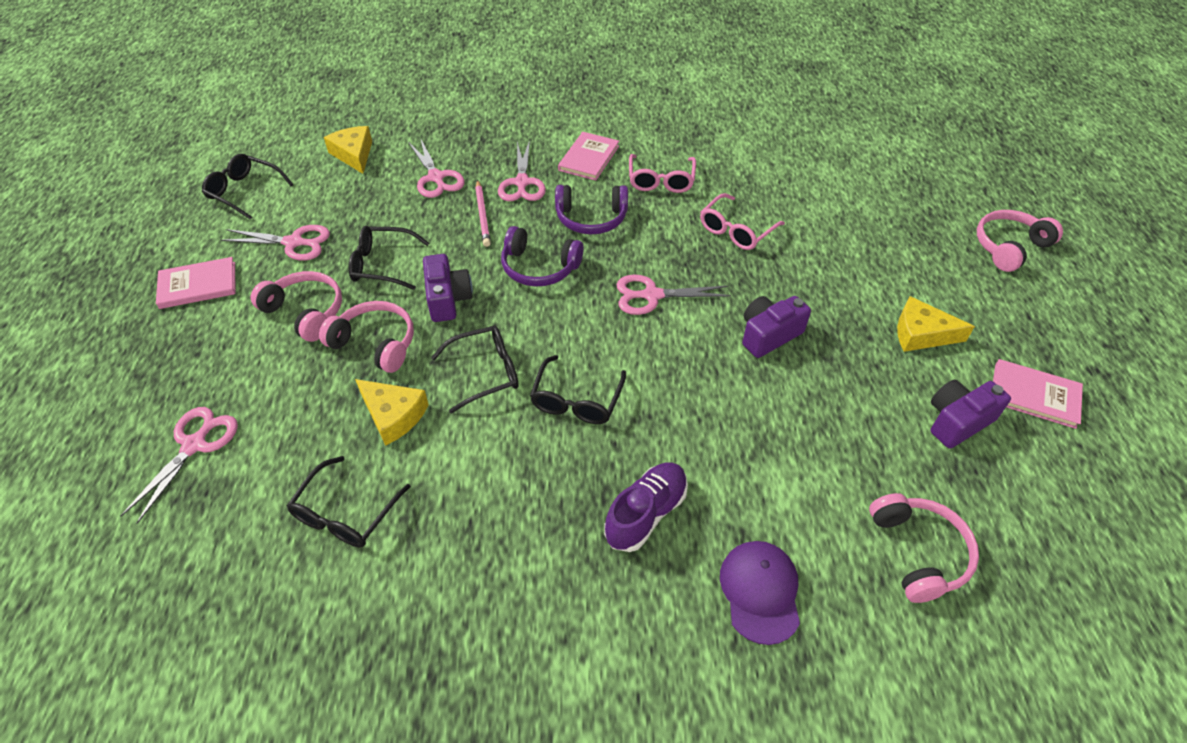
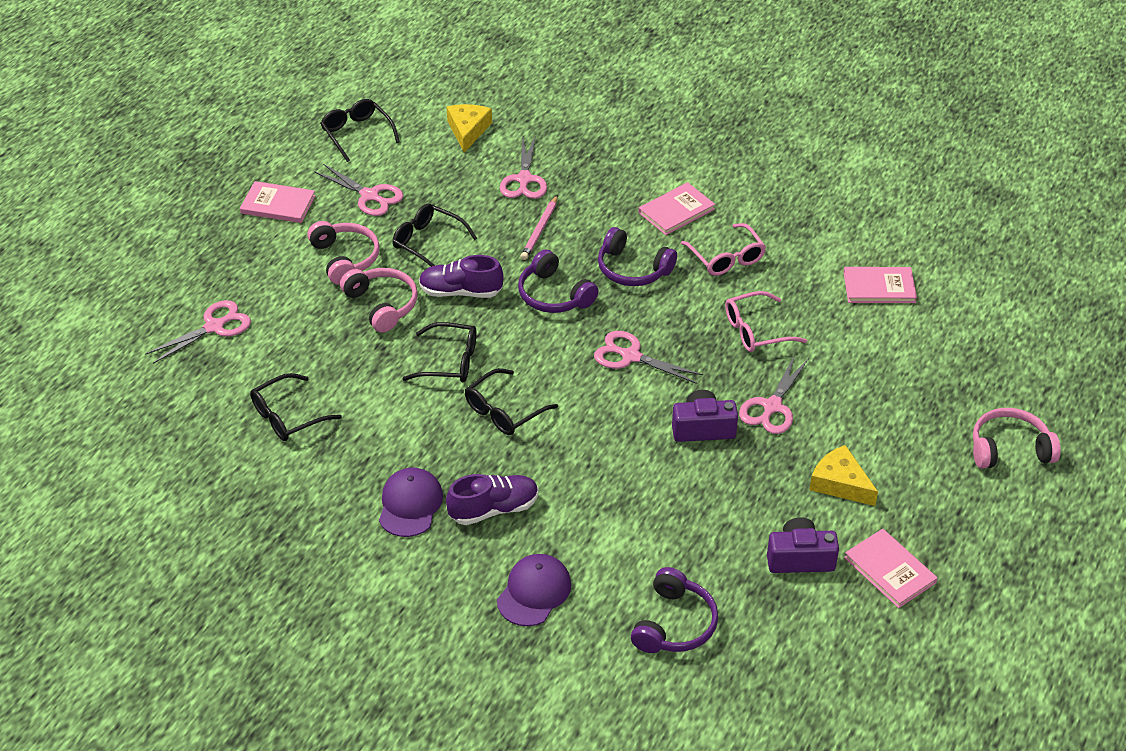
camera: 30 degrees right, 5 degrees down
(393, 415) = (361, 364): yellow cheese -> none
(448, 299) = (460, 292): purple camera -> purple shoe
(522, 182) = (596, 212): pink scissors -> pink scissors (772, 406)
(554, 554) = (410, 504): none -> purple cap
(661, 180) = (726, 258): pink glasses -> pink glasses turned 60 degrees counterclockwise
(796, 160) = (879, 287): none -> pink book
(918, 552) = (674, 624): pink headphones -> purple headphones

